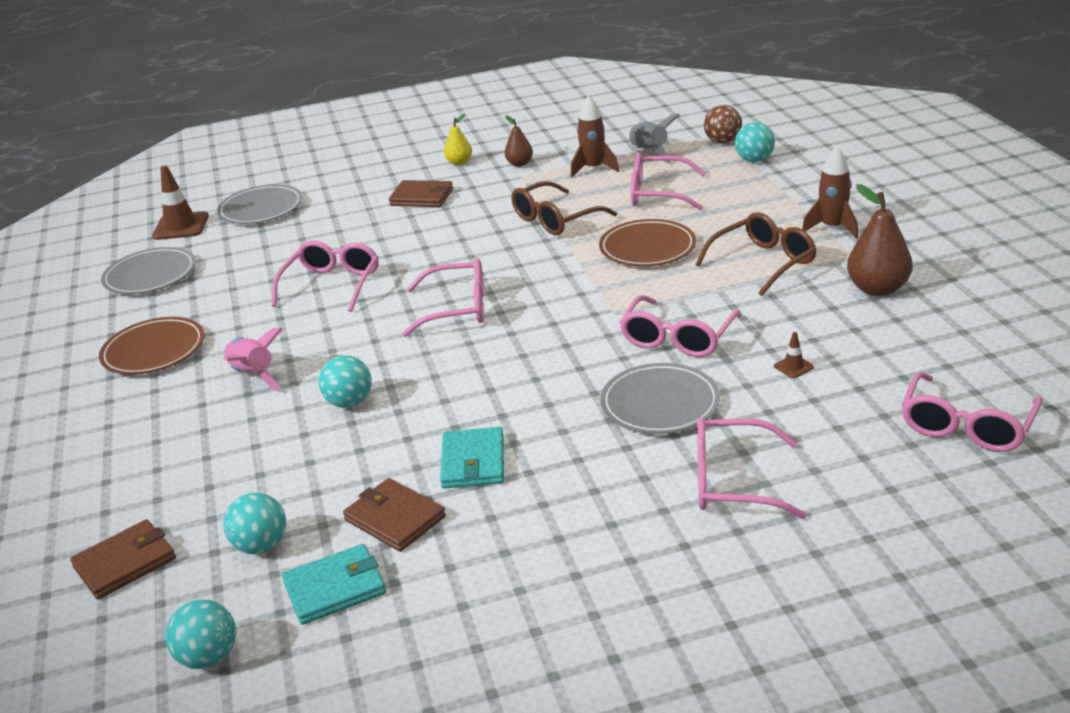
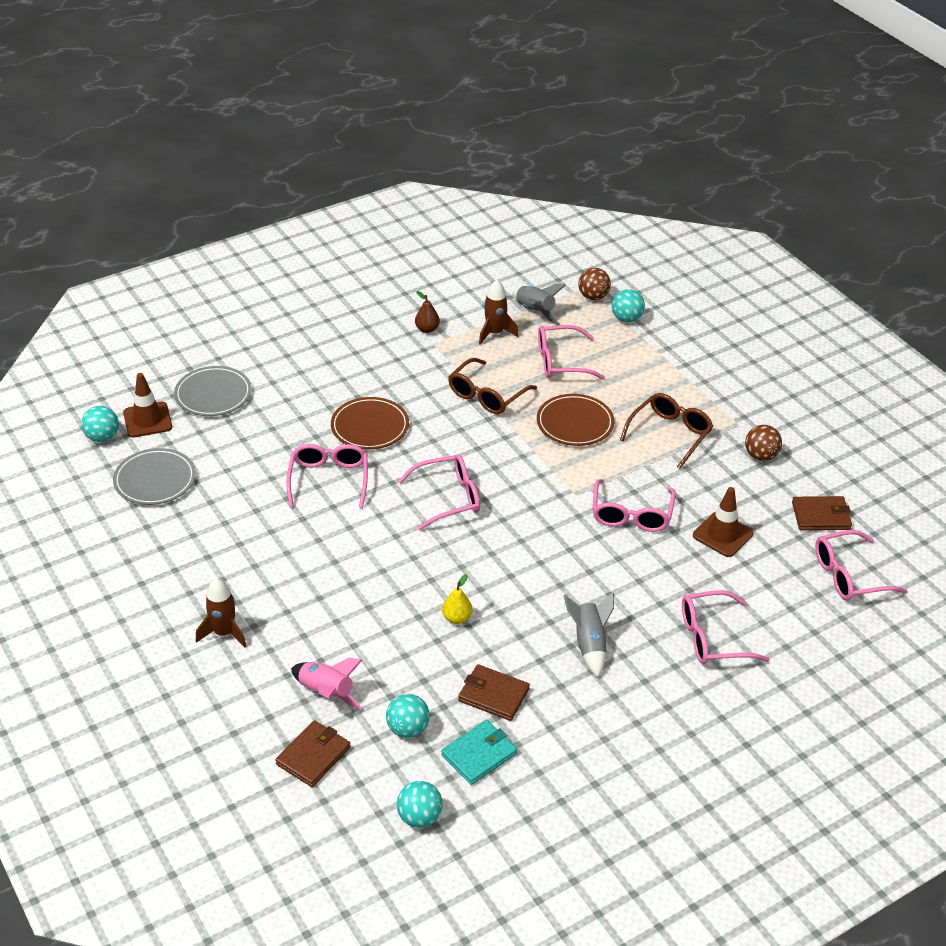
camera: 20 degrees left, 10 degrees up
(154, 350) = (211, 562): brown plate -> brown plate (370, 426)
(253, 375) = (313, 579): pink rocket -> pink rocket (326, 693)
(349, 402) = (407, 598): turquoise ball -> turquoise ball (102, 437)
(422, 197) = (357, 374): brown wallet -> brown wallet (821, 516)
(459, 162) = (371, 329): yellow pear -> yellow pear (457, 618)
(473, 462) = (527, 641): turquoise wallet -> none
(554, 472) = (589, 644): none -> grey rocket
(660, 403) = (640, 576): grey plate -> none
(793, 367) = (722, 534): brown traffic cone -> brown traffic cone, size x2.16
(832, 228) = (710, 394): brown rocket -> brown rocket (224, 633)
(877, 289) = (760, 456): brown pear -> brown ball
(967, 425) = (849, 575): pink glasses -> pink glasses turned 60 degrees clockwise

